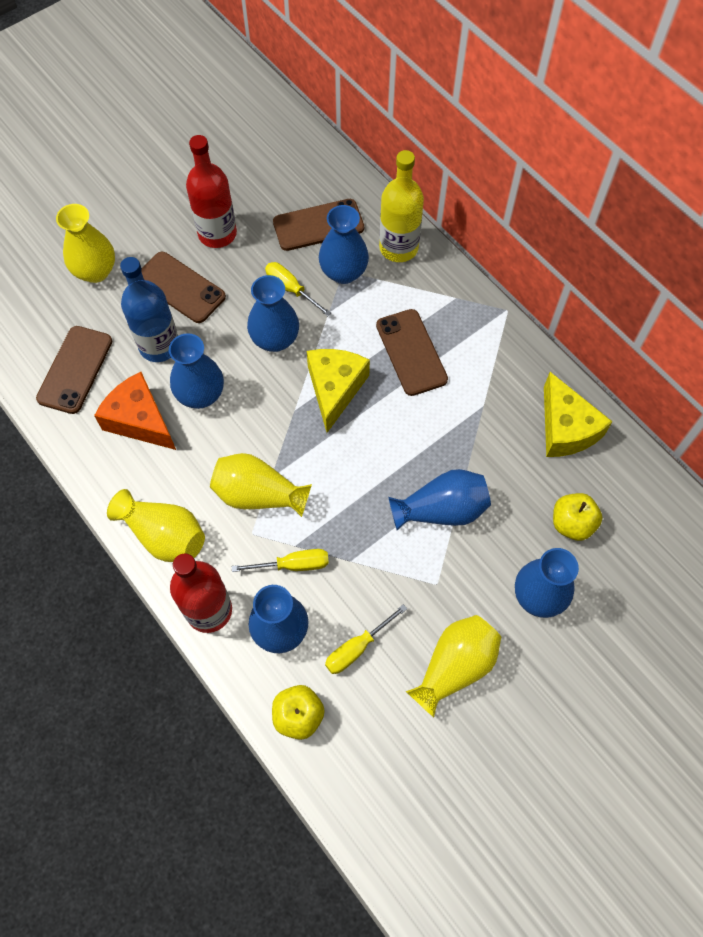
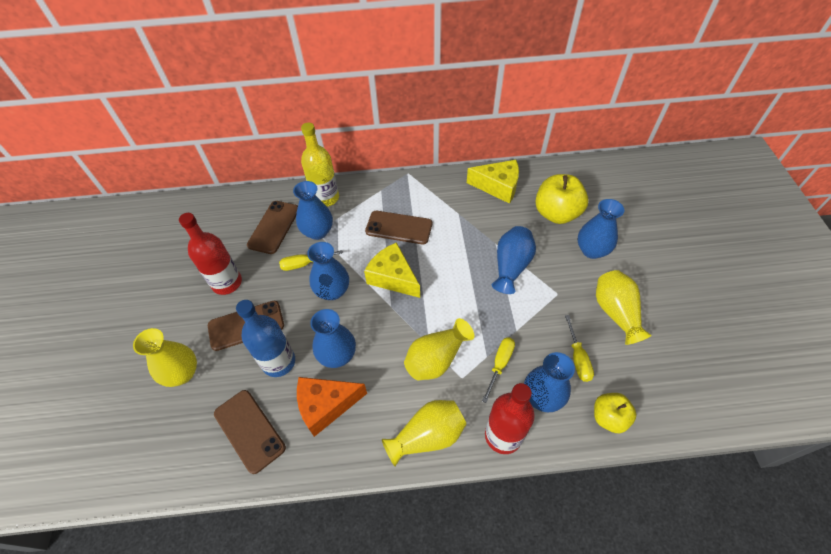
camera: 55 degrees left, 10 degrees down
(572, 523) = (556, 213): yellow apple -> yellow apple, size x1.64

